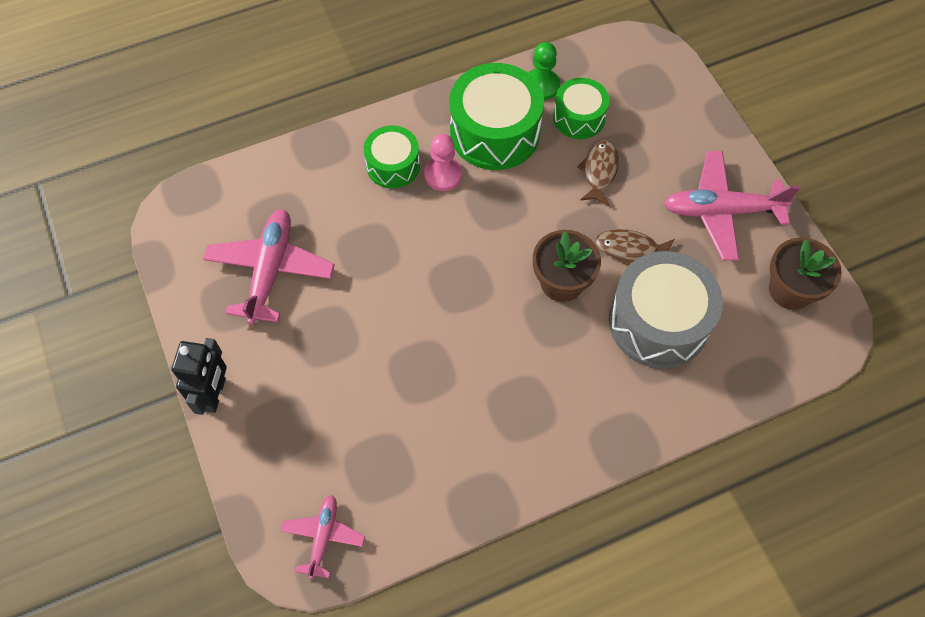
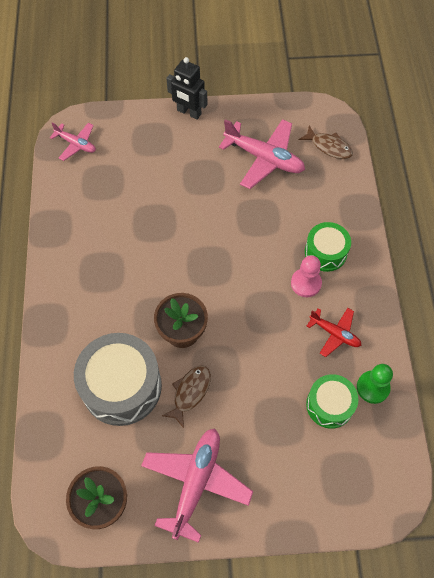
camera: 110 degrees right, 0 degrees up
(495, 132) = (334, 333): green drum -> red plane
(599, 171) = (269, 399): brown fish -> brown fish (329, 147)

